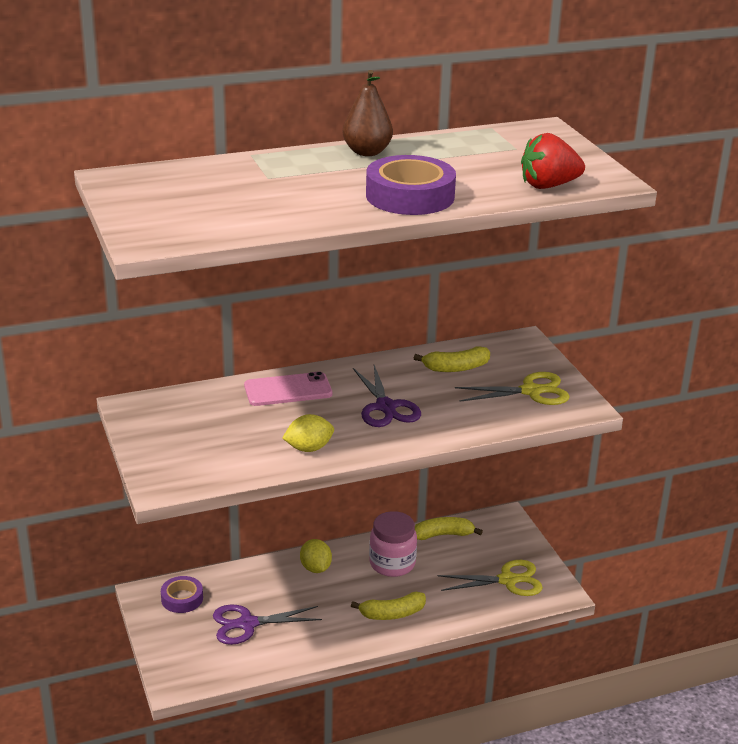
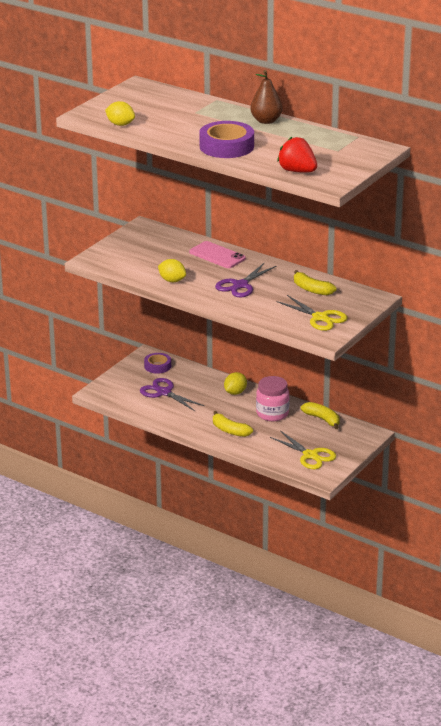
camera: 55 degrees right, 0 degrees up
(225, 231) = (120, 124): none -> yellow lemon

